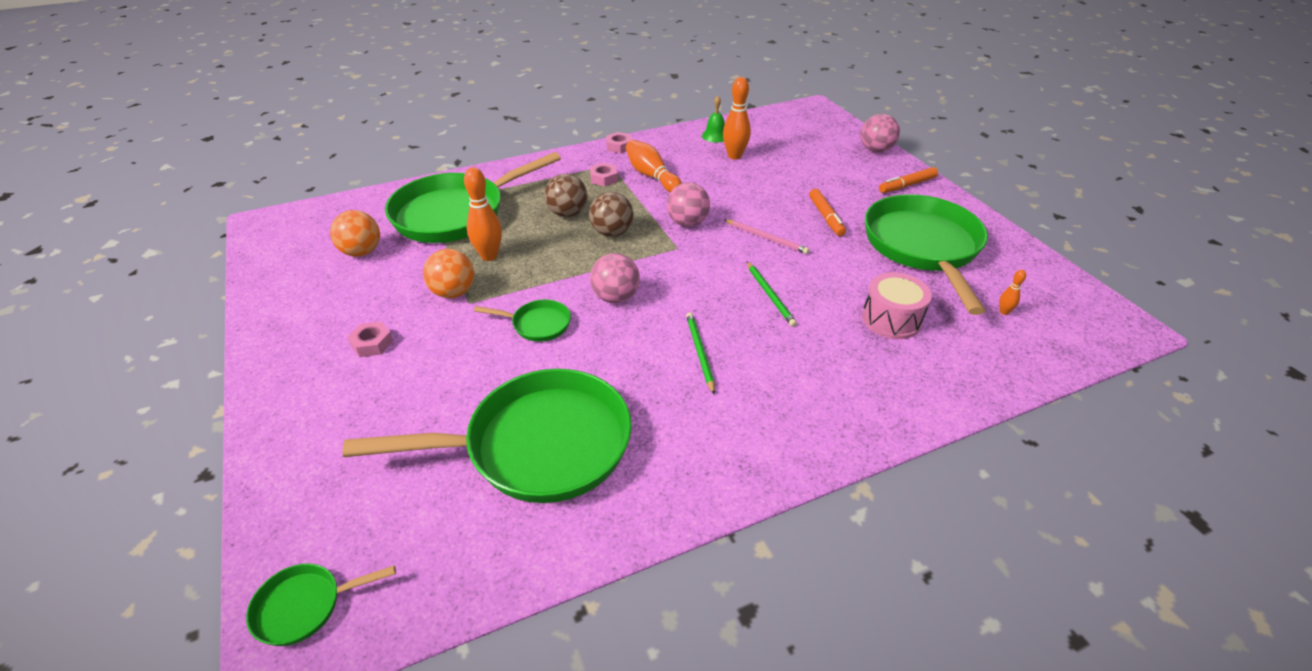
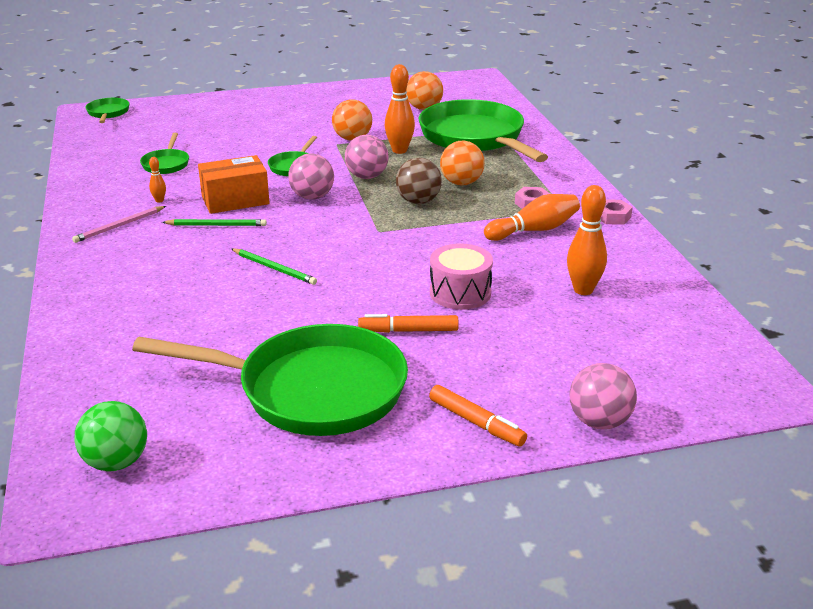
camera: 100 degrees right, 10 degrees down
(372, 343) = (305, 117): pink nut -> none
(538, 446) = (166, 164): green pan -> green pan, size x0.43
(567, 213) = (461, 183): brown ball -> orange ball
(636, 352) = (235, 200): none -> orange box
(687, 223) = (424, 241): pink ball -> pink ball (367, 176)
(715, 136) = (646, 283): green bell -> none
(766, 238) = (377, 282): pink pencil -> pink pencil (119, 226)
(770, 295) = (274, 268): green pencil -> green pencil turned 135 degrees counterclockwise
(891, 319) = (195, 330): pink drum -> pink drum (460, 293)
(907, 185) = (476, 422): orange marker -> orange marker turned 150 degrees clockwise
(1004, 312) = (157, 413): orange bowling pin -> orange bowling pin (159, 200)
(1066, 316) = (116, 462): none -> green ball

